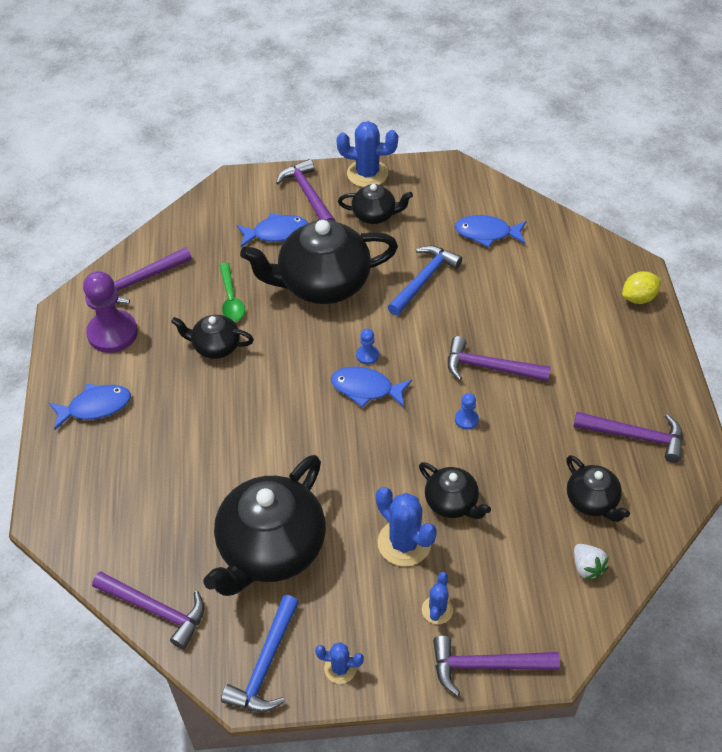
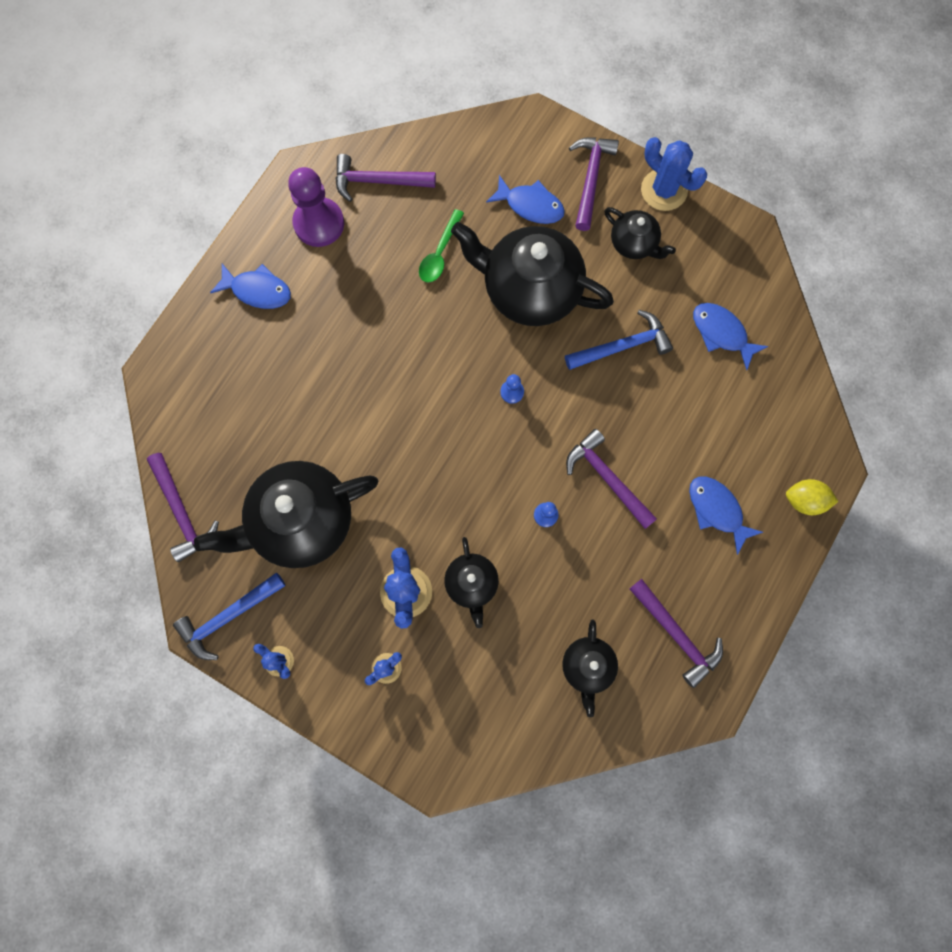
camera: 35 degrees right, 25 degrees up
(215, 346) = (392, 295): black teapot -> none
(366, 389) = (485, 425): blue fish -> blue fish (717, 510)
(486, 666) = (387, 741): purple hammer -> none
(587, 567) = (532, 720): white strawberry -> none

